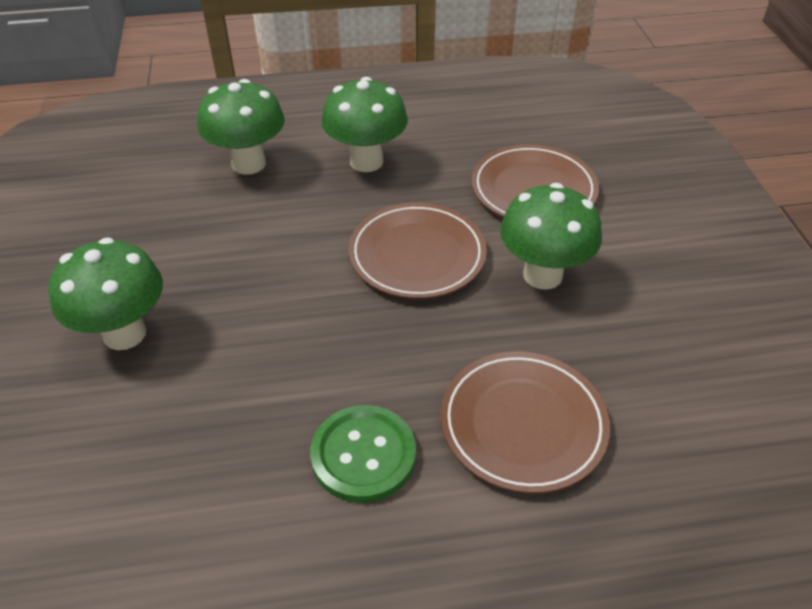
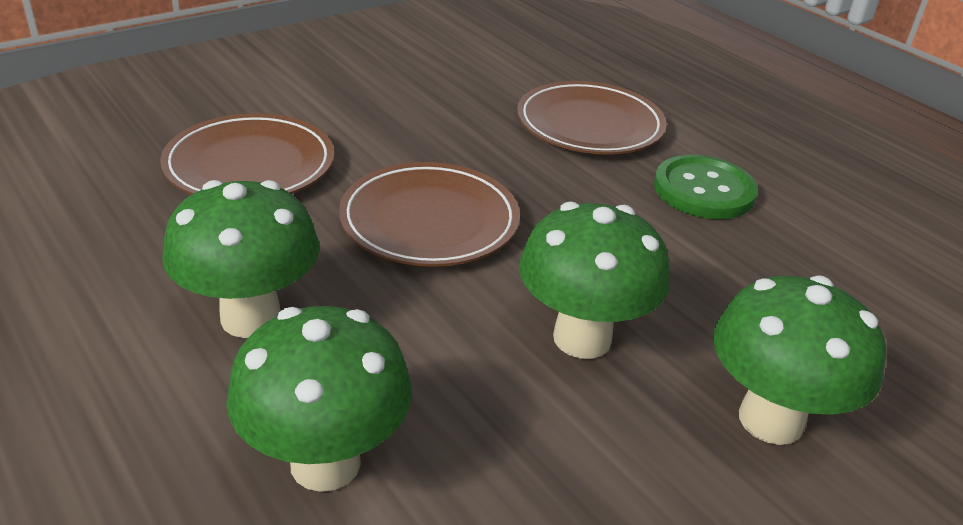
camera: 120 degrees left, 10 degrees down
(542, 275) = (400, 140): green mushroom -> green mushroom (582, 338)

